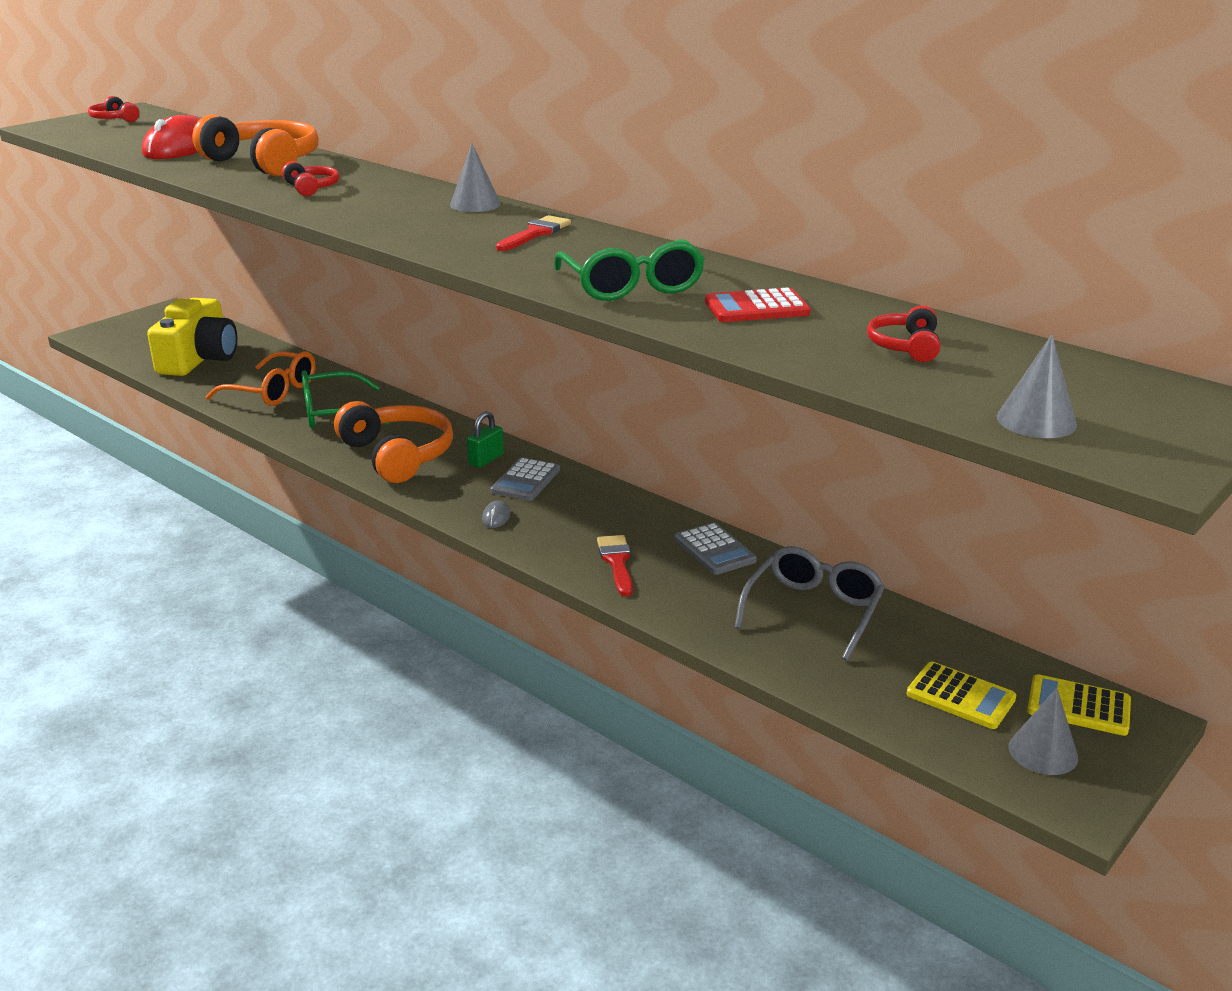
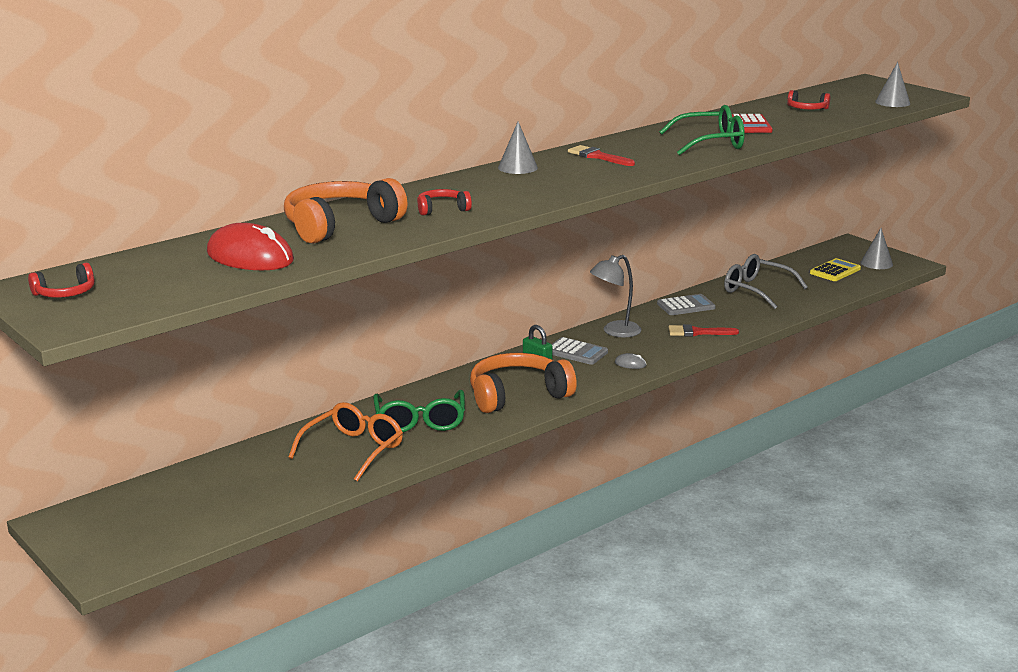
camera: 80 degrees left, 5 degrees down
(199, 358) = (238, 493): yellow camera -> none
(599, 501) = (615, 331): none -> grey lamp
(1078, 706) = (840, 251): yellow calculator -> none

